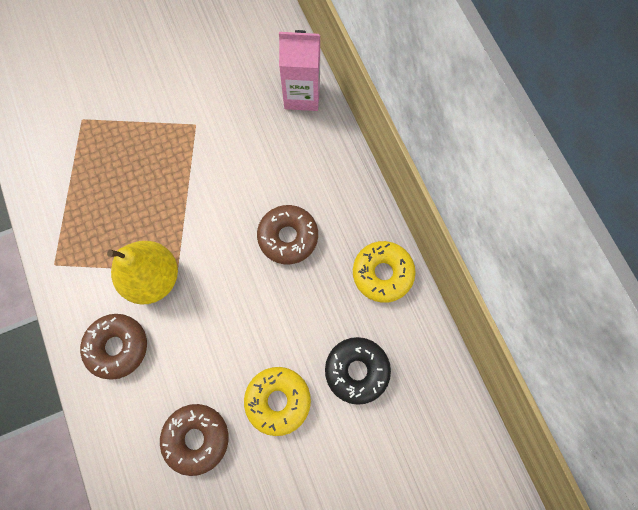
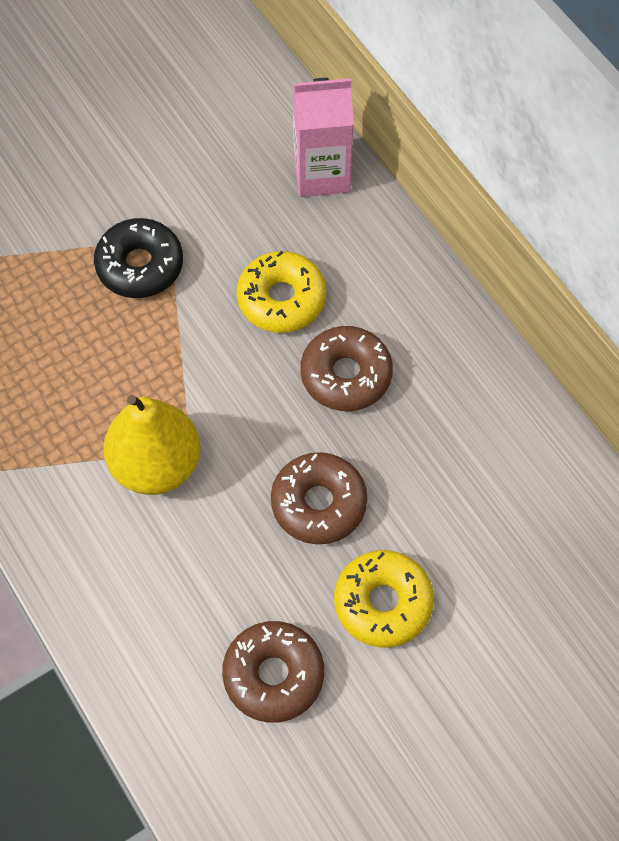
camera: 10 degrees left, 10 degrees down
(117, 347) = (124, 569): brown donut -> brown donut (318, 503)
(356, 371) = (489, 543): black donut -> black donut (140, 266)
(382, 273) = (497, 403): yellow donut -> yellow donut (281, 299)

